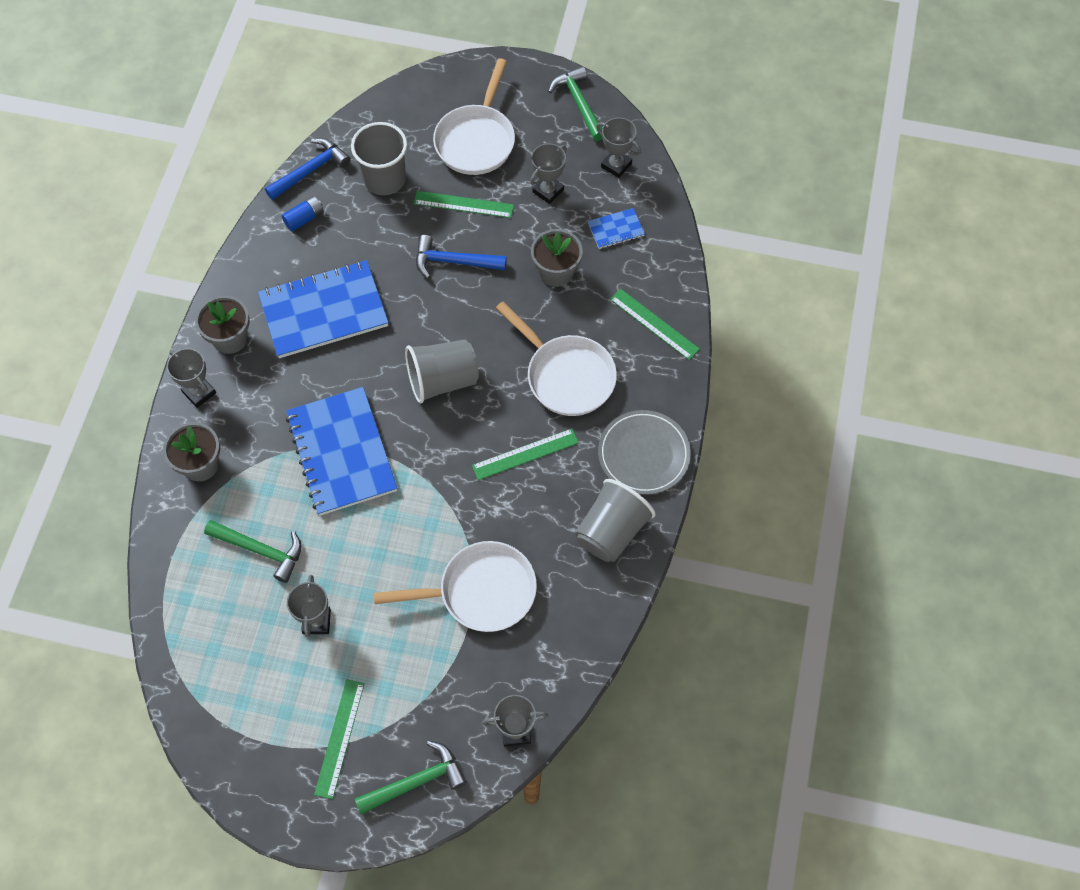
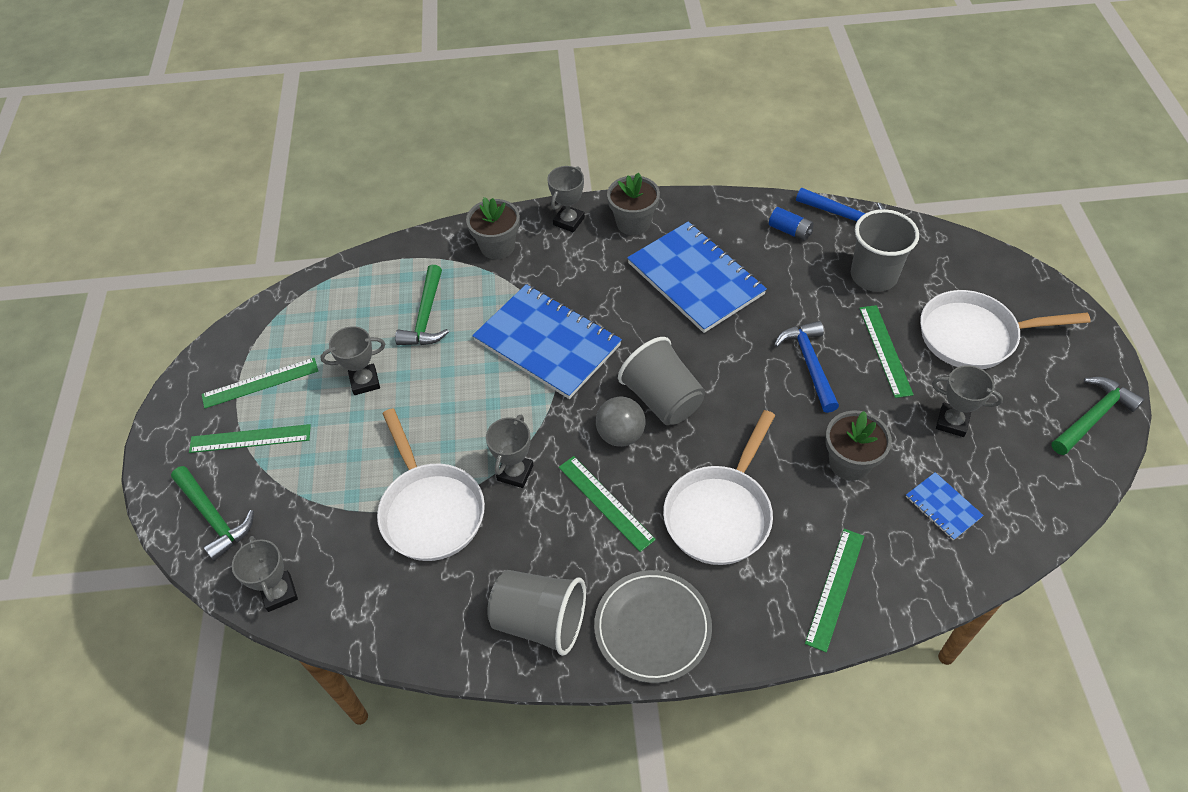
camera: 75 degrees right, 10 degrees down
(275, 720) = (260, 383): none -> green ruler
(341, 452) = (547, 343): blue notebook -> blue notebook turned 75 degrees clockwise
(465, 423) = (620, 435): none -> grey ball
(616, 165) = (1033, 481): grey trophy -> grey trophy (515, 473)

